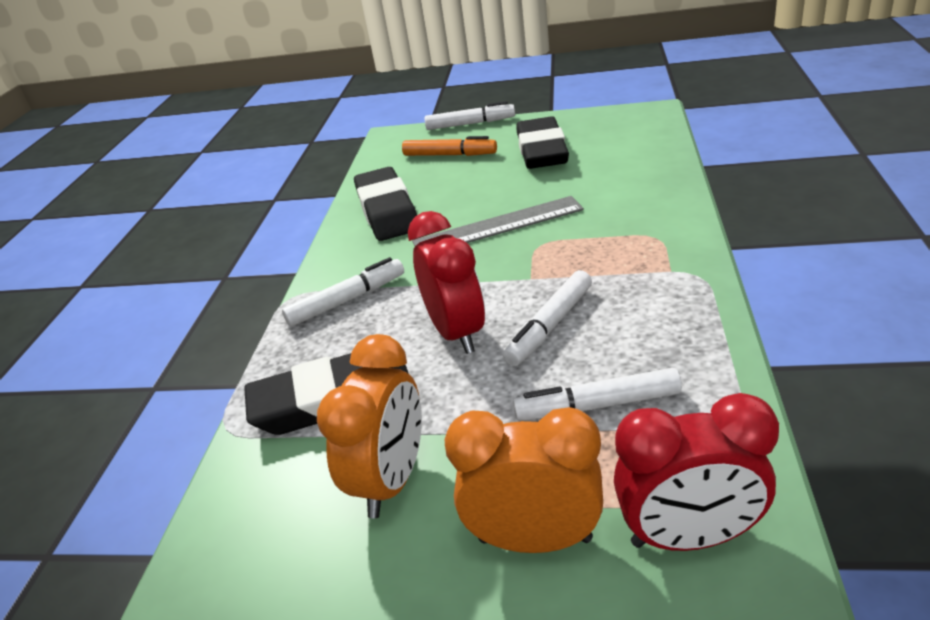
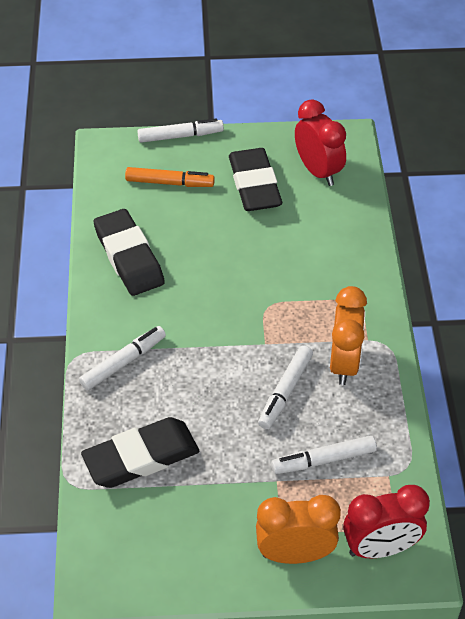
camera: 15 degrees left, 15 degrees up
(391, 480) = (200, 519): orange clock -> orange clock (344, 363)
(456, 333) = (218, 397): red clock -> red clock (318, 171)
(498, 226) = (230, 283): grey ruler -> none

